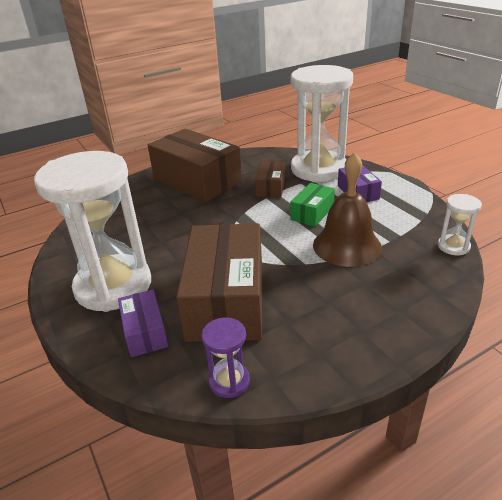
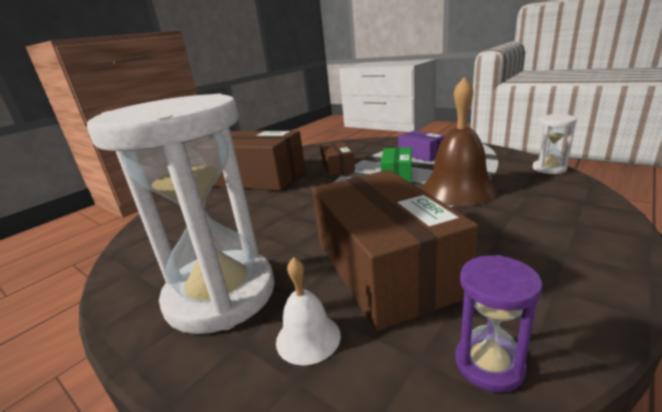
camera: 20 degrees left, 10 degrees down
(145, 332) = (308, 338): purple box -> white bell
(318, 169) = (369, 148): white hourglass -> none

